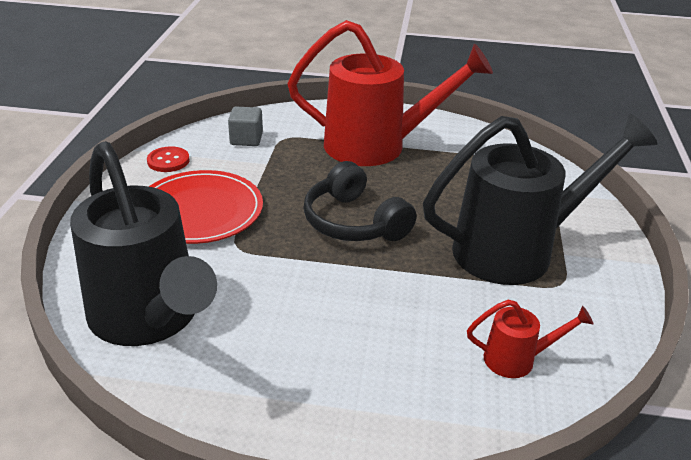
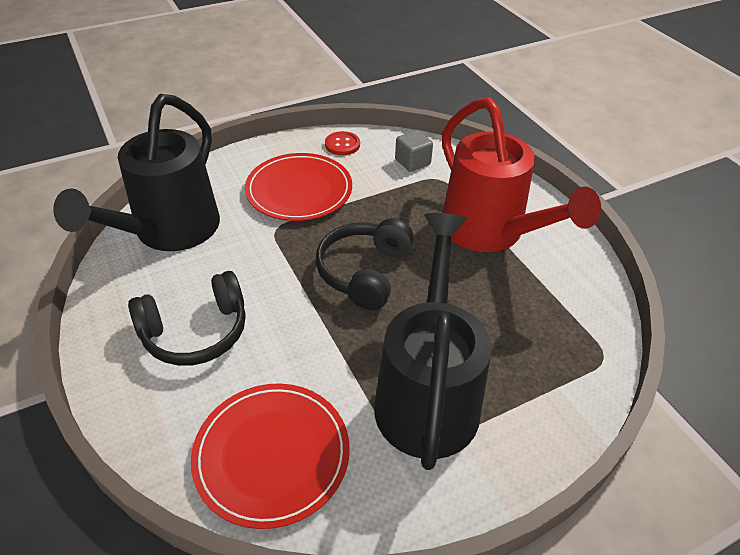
camera: 55 degrees right, 10 degrees up
(325, 353) = (196, 332): none -> black headphones
(516, 250) = (428, 394): black watering can -> black watering can turned 120 degrees counterclockwise
(517, 359) = (272, 455): red watering can -> red plate

